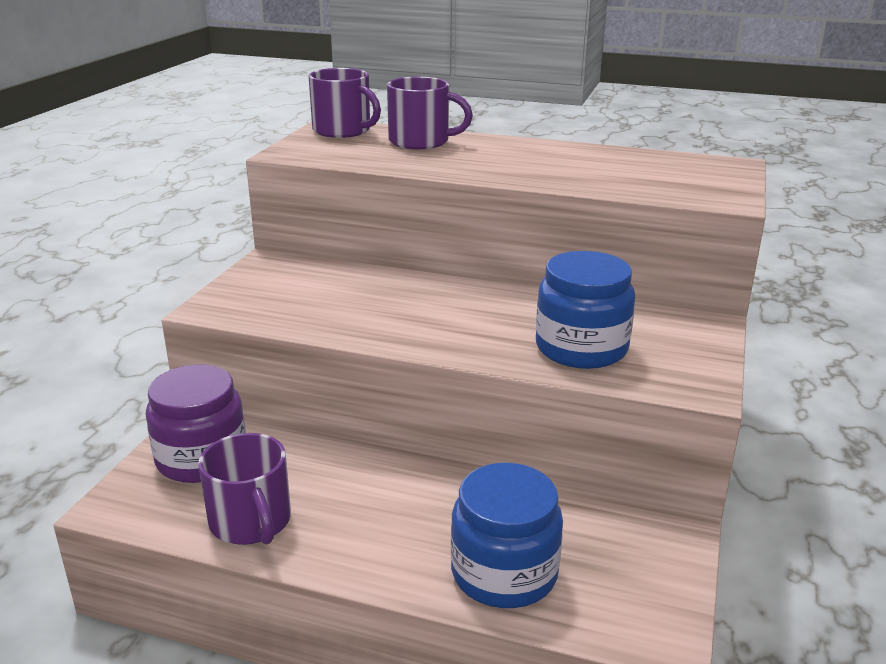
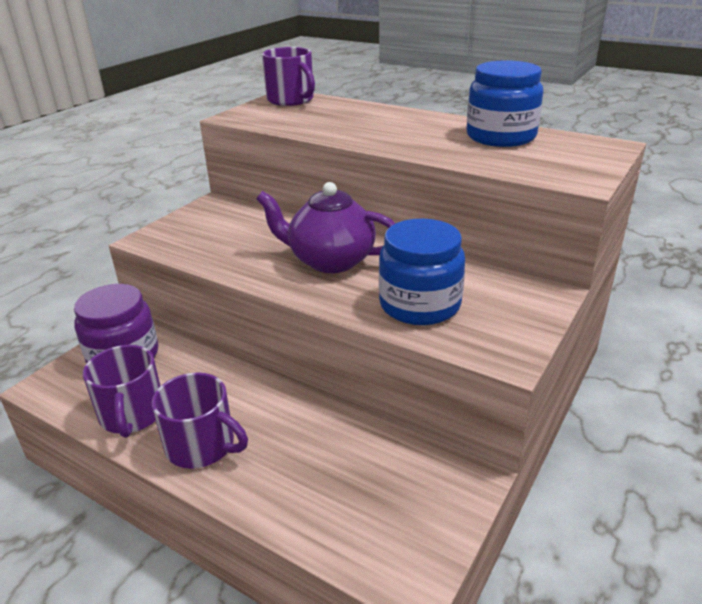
camera: 15 degrees right, 5 degrees up
(420, 141) = (345, 112): purple mug -> purple mug (202, 445)
(454, 312) = (330, 260): none -> purple teapot
(504, 573) = (303, 493): blue jar -> blue jar (501, 137)

